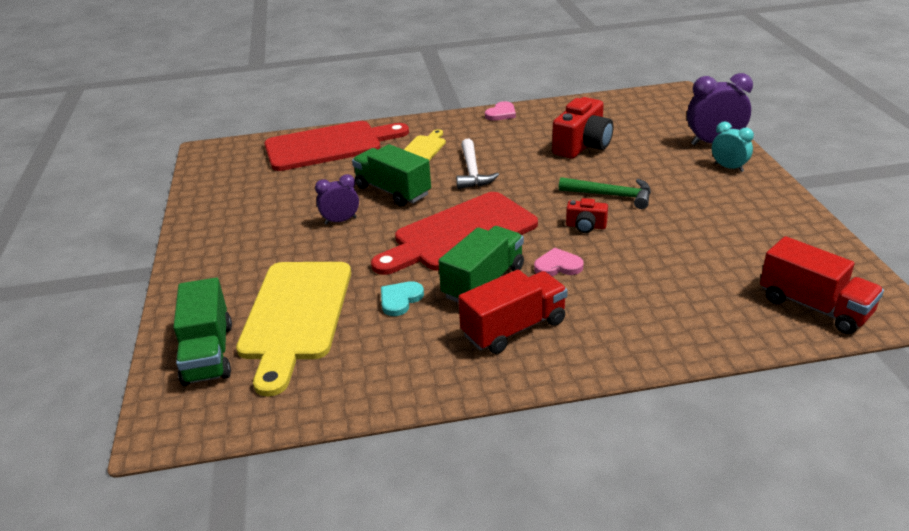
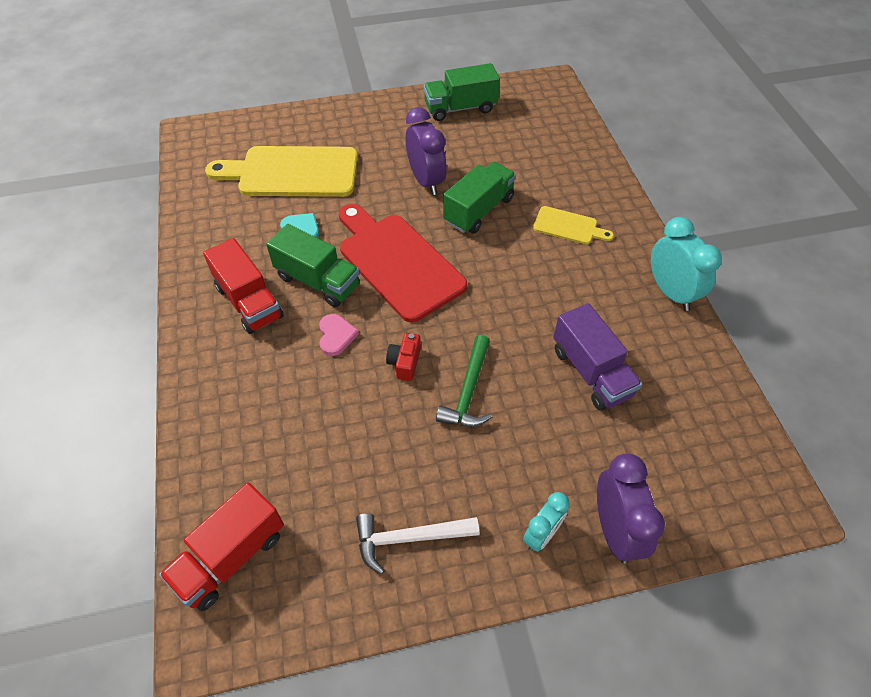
camera: 85 degrees right, 20 degrees up
(208, 353) = (258, 137): green truck -> green truck (460, 108)
(329, 146) = (570, 157): red cutting board -> none
(340, 221) = (426, 181): purple clock -> purple clock, size x1.61
(472, 172) = (520, 268): white hammer -> white hammer (409, 538)
(501, 113) = (670, 292): pink heart -> turquoise clock
(582, 145) = (591, 372): red camera -> purple truck

